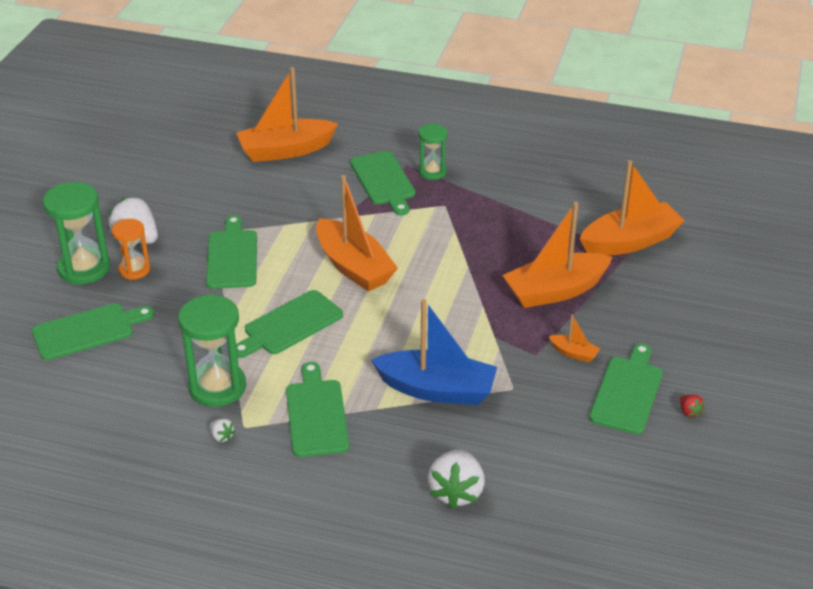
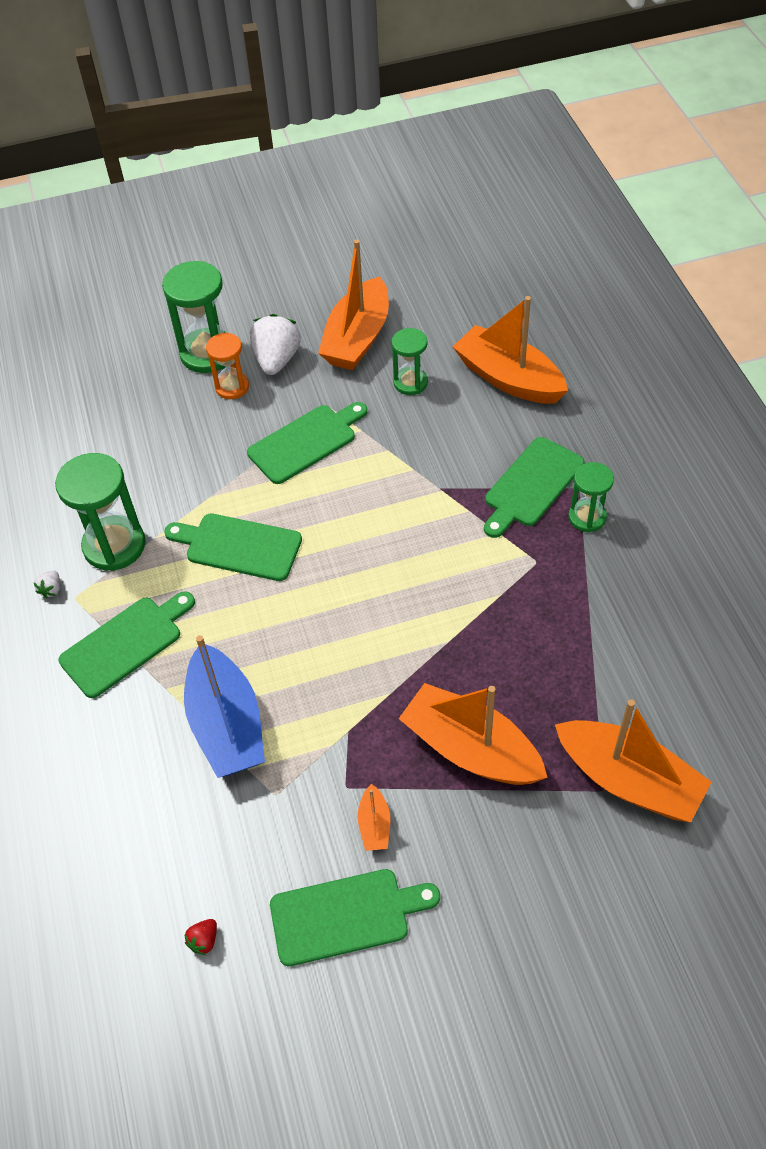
camera: 60 degrees right, 15 degrees up
(88, 331) = (127, 410): green cutting board -> none
(237, 190) = (410, 383): none -> green hourglass
(354, 267) = (366, 544): orange boat -> orange boat (357, 338)
(456, 492) = (86, 826): white strawberry -> none
(689, 412) = (355, 1003): red strawberry -> red strawberry (204, 940)

